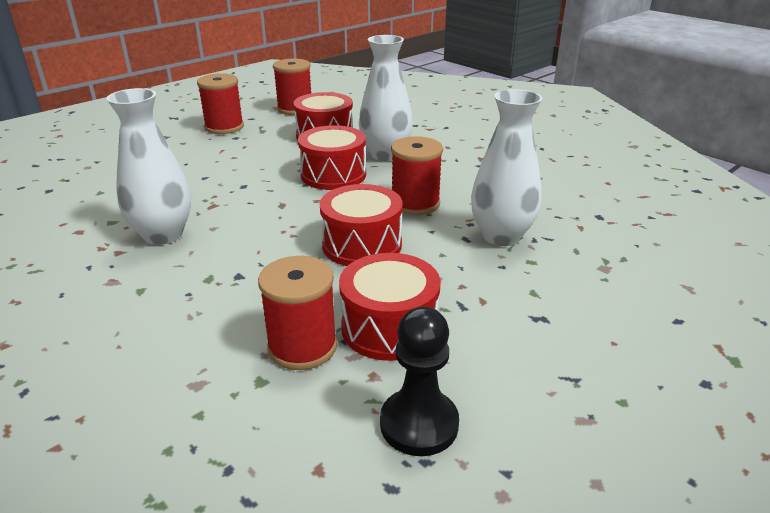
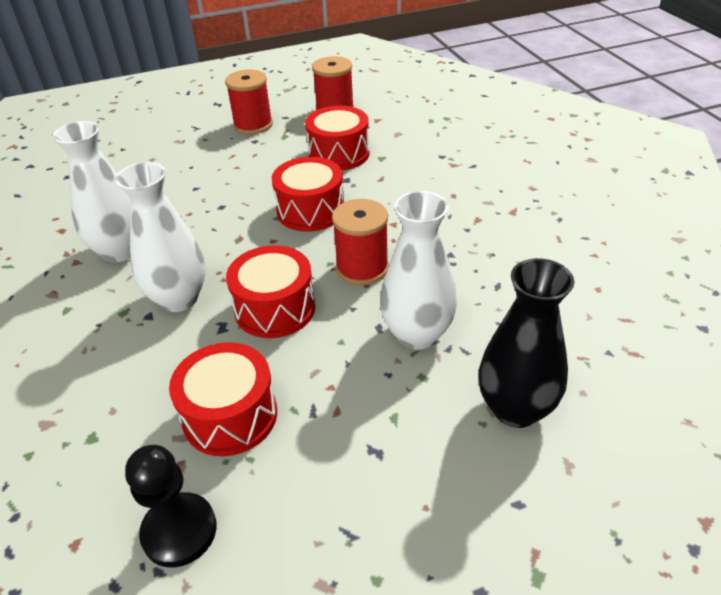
camera: 25 degrees right, 10 degrees up
(302, 347) = (146, 412): red spool -> none
(385, 154) = (380, 193): white vase -> white vase (179, 299)
(620, 264) = (515, 409): none -> black vase

